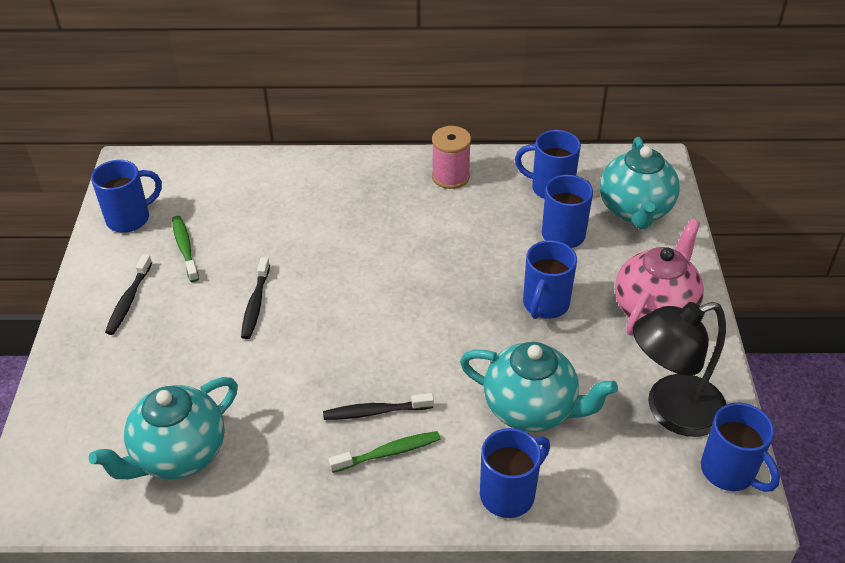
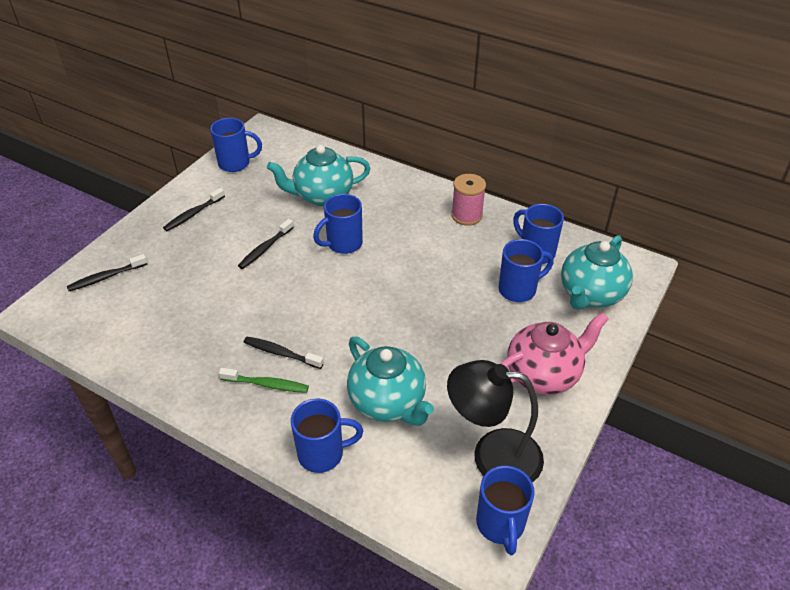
camera: 30 degrees right, 0 degrees up
(80, 424) = (106, 277): none -> black toothbrush
(178, 454) = (142, 322): turquoise teapot -> turquoise teapot (322, 196)
(185, 248) = (252, 195): green toothbrush -> none
(545, 305) = (460, 334): blue mug -> blue mug (343, 244)

